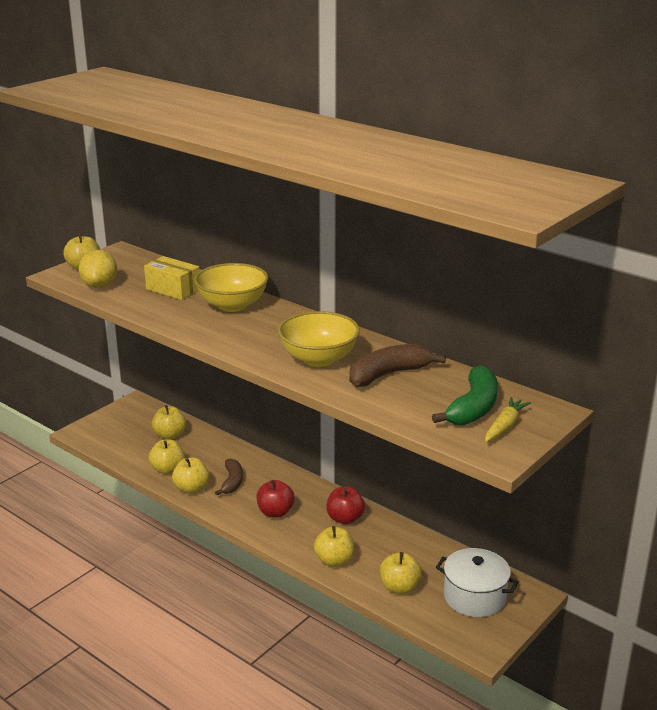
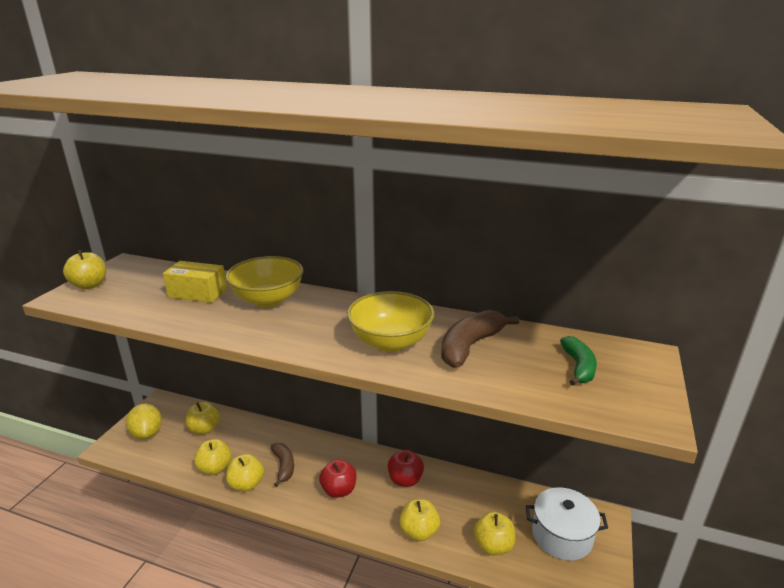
camera: 20 degrees left, 0 degrees up
(100, 286) = (114, 302): yellow lemon -> yellow lemon (147, 433)
(473, 408) = (578, 367): green banana -> green banana, size x0.66
(505, 426) = (625, 381): yellow carrot -> none

